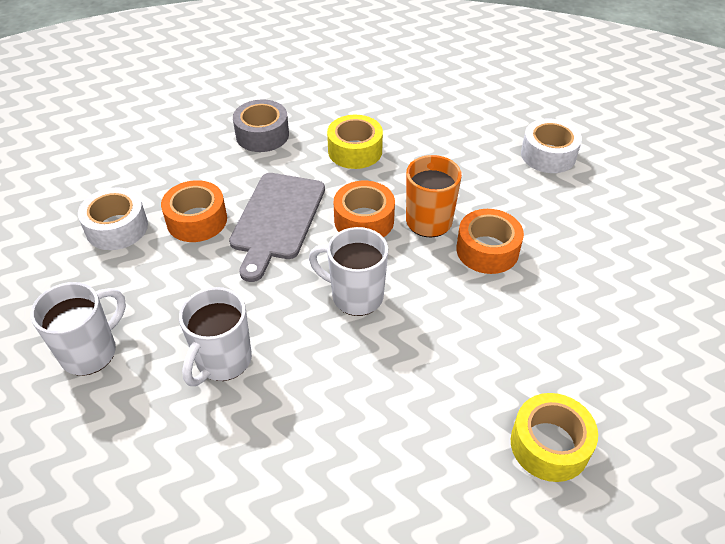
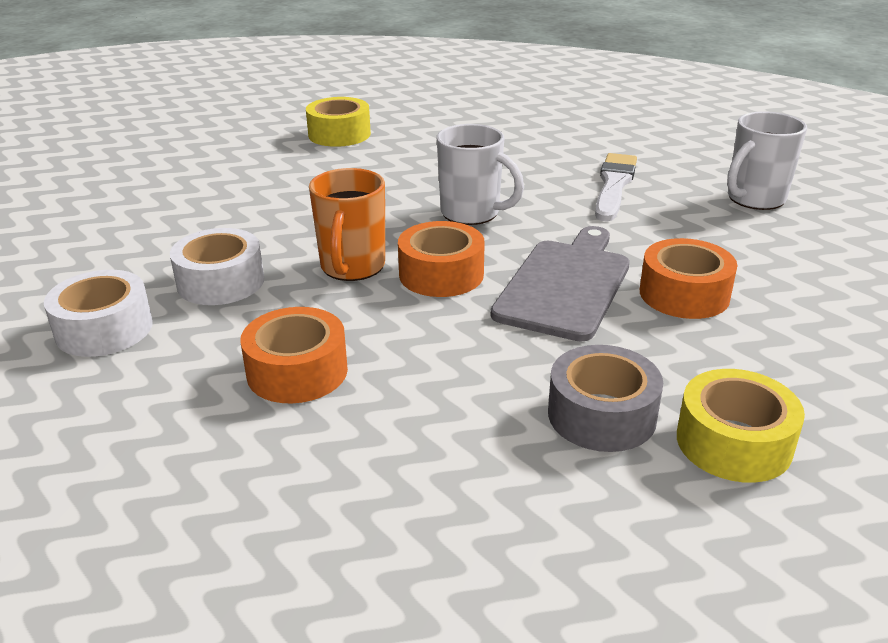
camera: 170 degrees left, 15 degrees down
(117, 228) = (801, 295): white tape -> white tape (220, 282)
(222, 361) = (614, 185): white mug -> white brush
(355, 151) = (426, 367): yellow tape -> yellow tape (733, 442)
(487, 250) = (297, 235): orange tape -> orange tape (297, 371)

